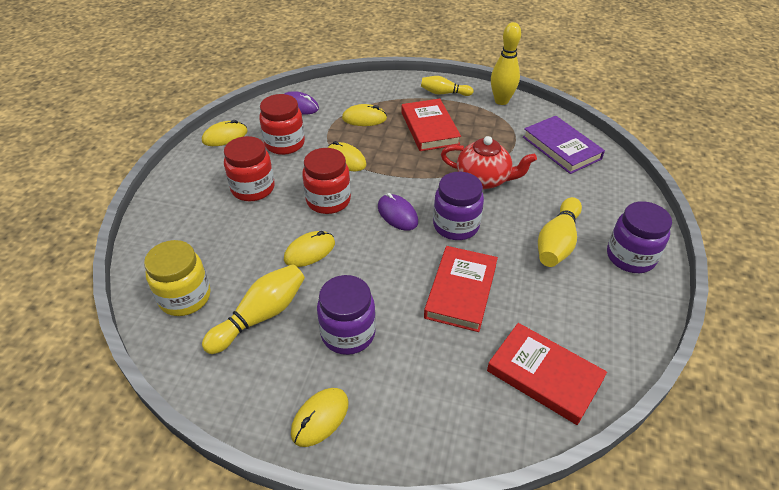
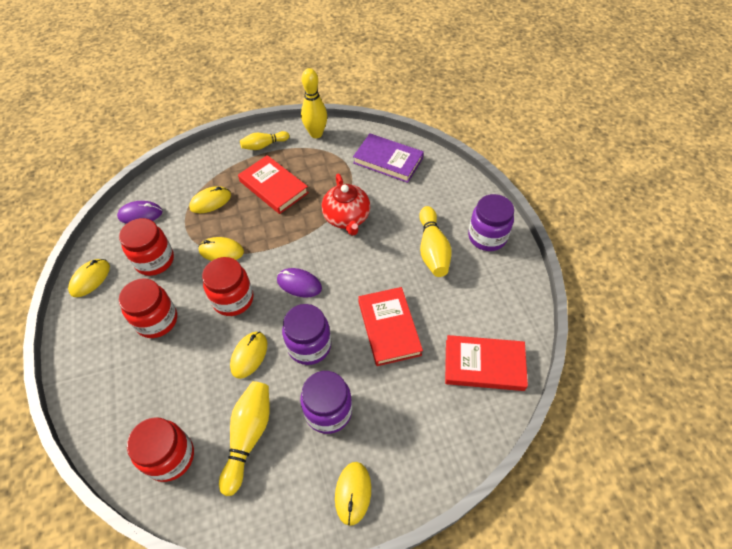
camera: 30 degrees left, 10 degrees up
(185, 297) = (170, 457): yellow jar -> red jar
(456, 226) = (351, 271): purple jar -> purple jar (309, 346)
(483, 179) = (347, 218): red teapot -> red teapot turned 90 degrees clockwise

